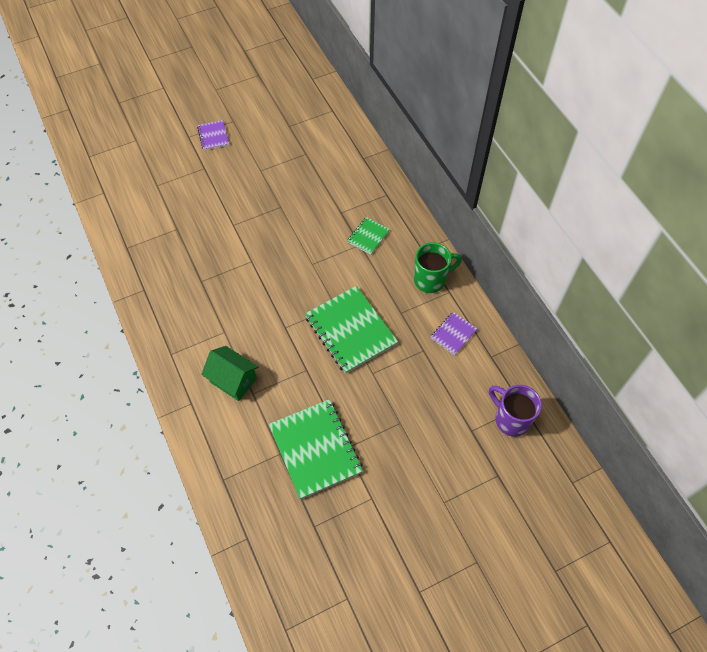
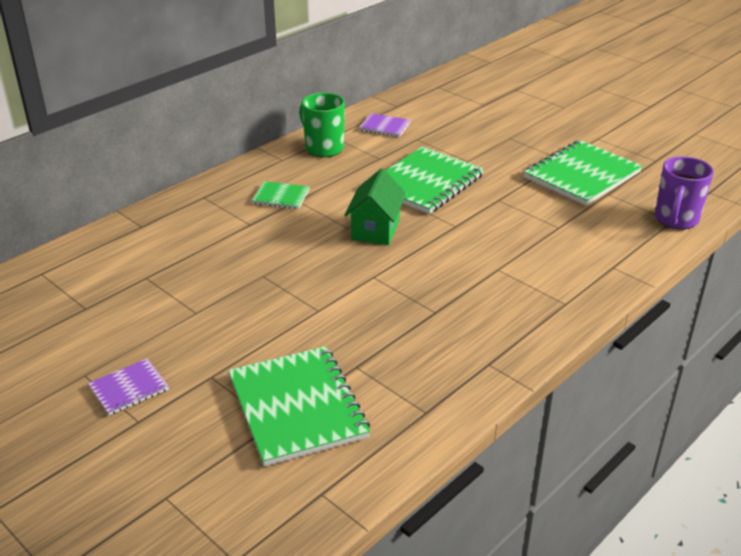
camera: 110 degrees left, 25 degrees down
(161, 197) = (297, 407): none -> green notebook
(233, 380) = (555, 244): green house -> green house (375, 230)
(510, 419) = (456, 90): purple mug -> purple mug (676, 220)

